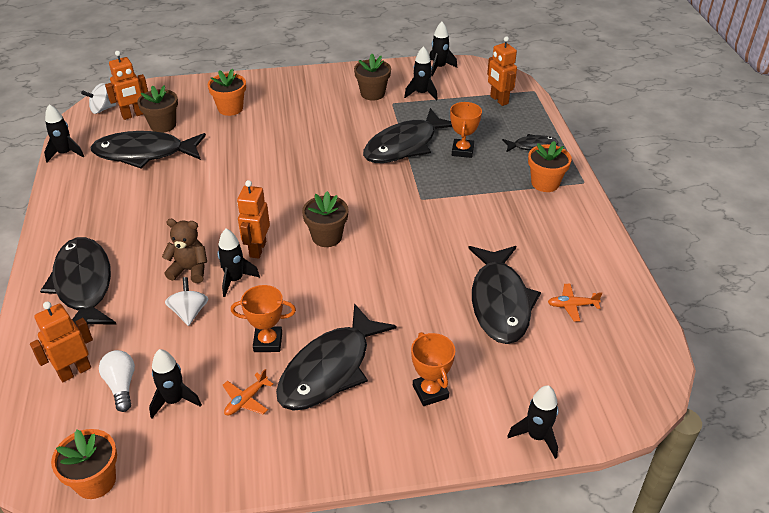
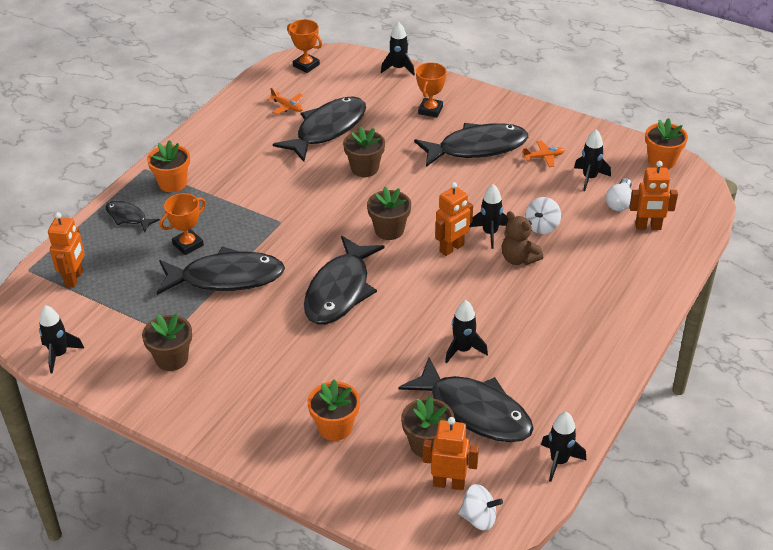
camera: 140 degrees left, 0 degrees up
(84, 285) = (612, 289): black fish -> black fish (340, 290)
(268, 342) = (502, 181): orange trophy -> orange trophy (306, 65)
(414, 281) = (364, 168): none -> brown flower pot
(421, 94) = (128, 329): black rocket -> black rocket (463, 350)

